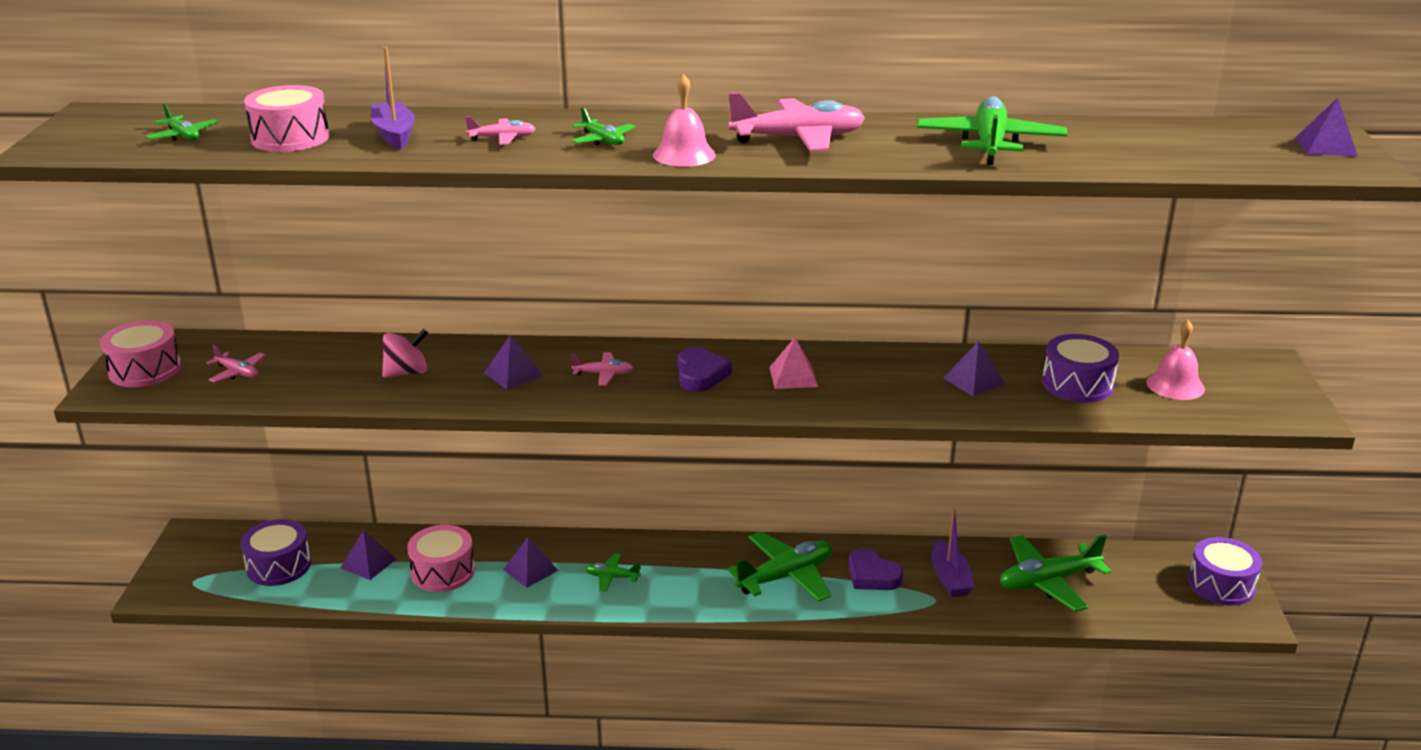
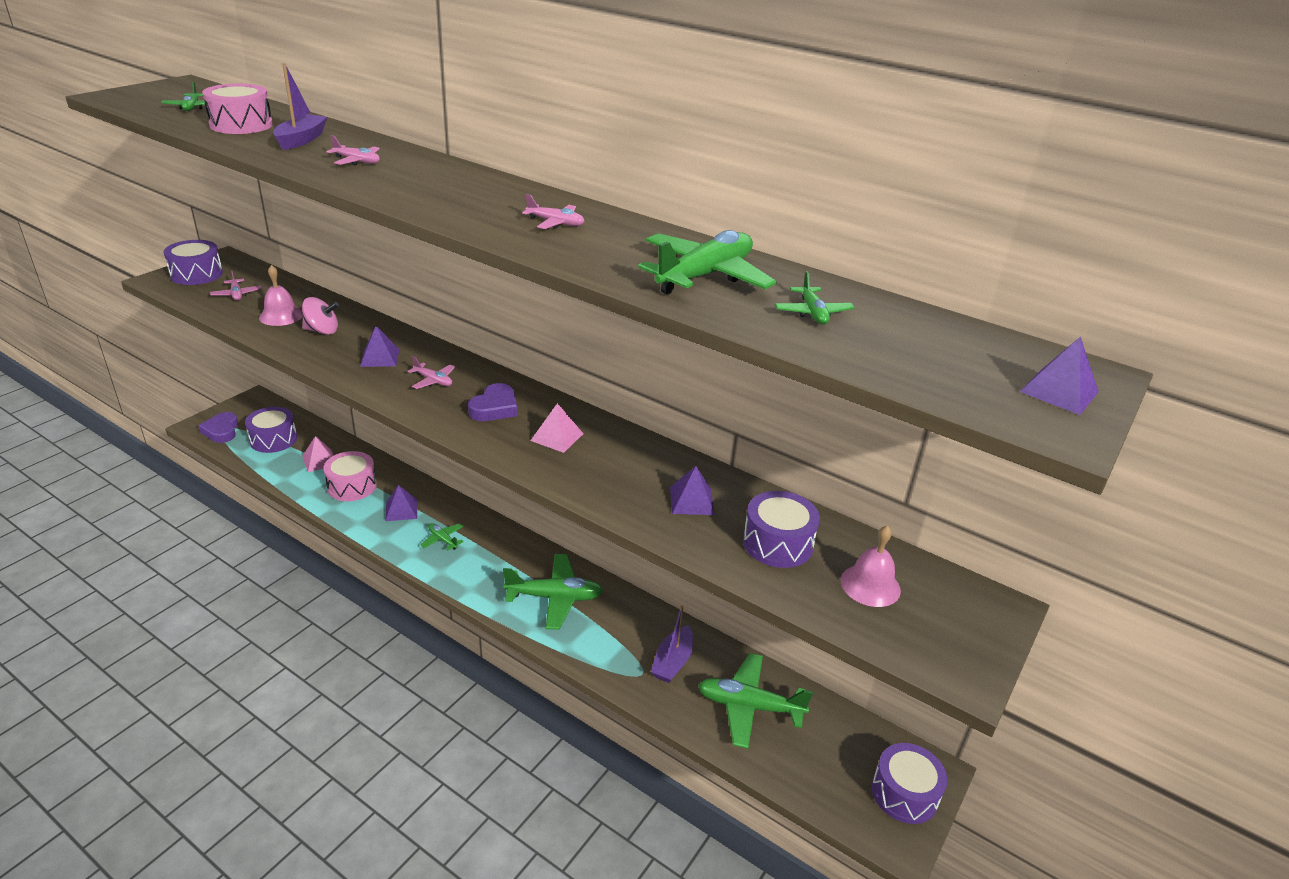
camera: 30 degrees right, 5 degrees up
(145, 370) = (196, 274): pink drum -> purple drum
(368, 563) = (319, 460): purple pyramid -> pink pyramid
(603, 140) = (417, 182): green plane -> green plane (812, 313)
(684, 155) = (446, 208): pink bell -> pink bell (281, 316)
(798, 139) = (555, 223): pink plane -> pink plane, size x0.49
(872, 575) = (616, 629): purple heart -> purple heart (221, 431)

